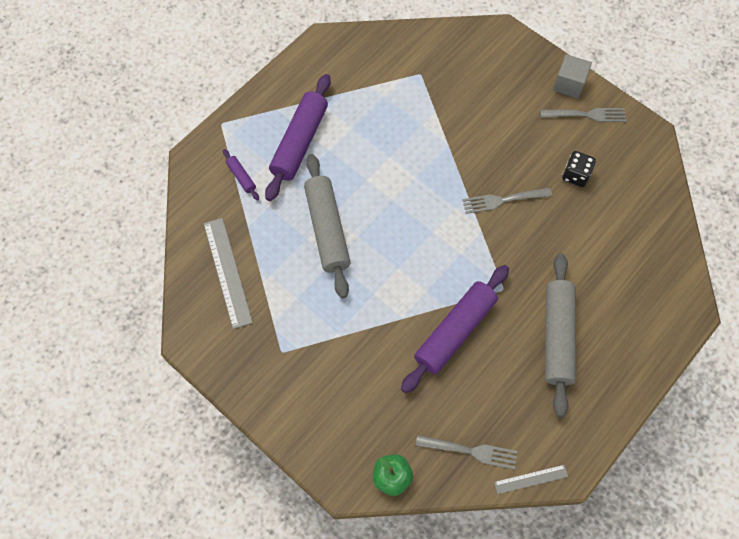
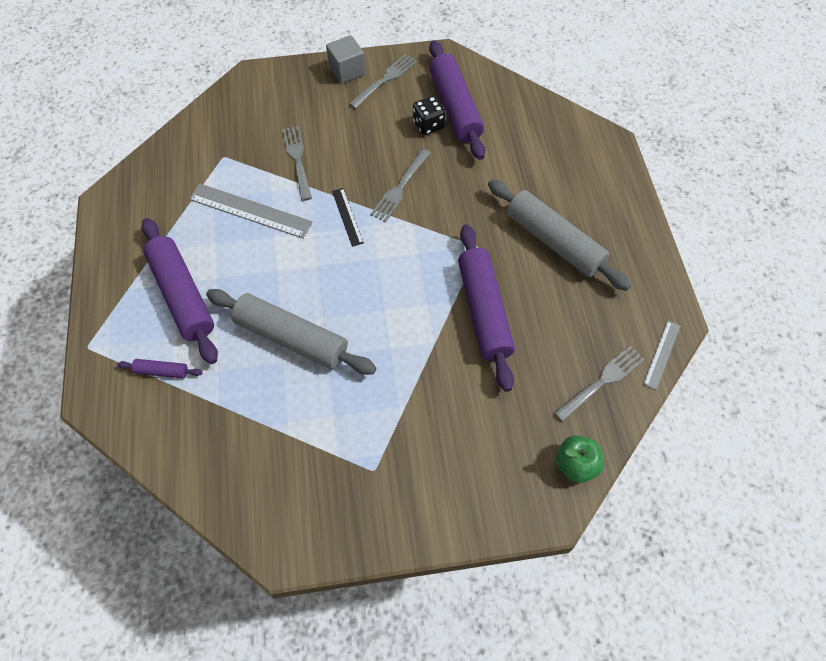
camera: 50 degrees left, 5 degrees down
(227, 272) = (246, 459): grey ruler -> grey ruler (250, 210)
(447, 187) = (347, 217): none -> black ruler
(461, 119) = (298, 160): none -> grey fork
(610, 180) = (455, 107): none -> purple rolling pin

